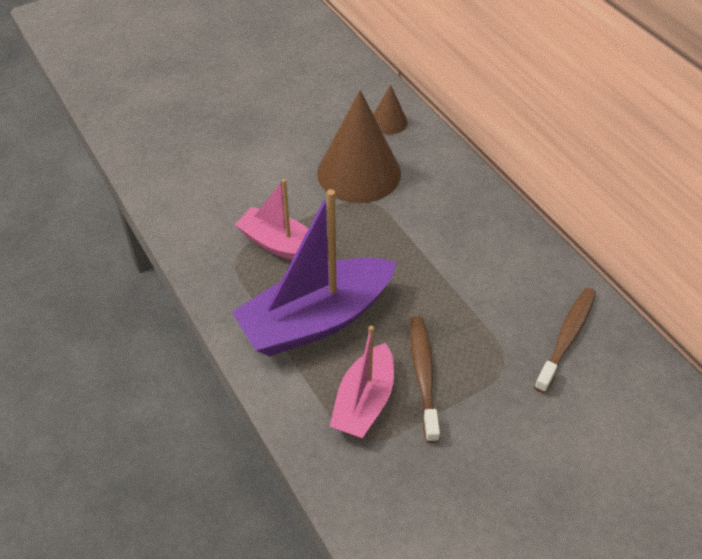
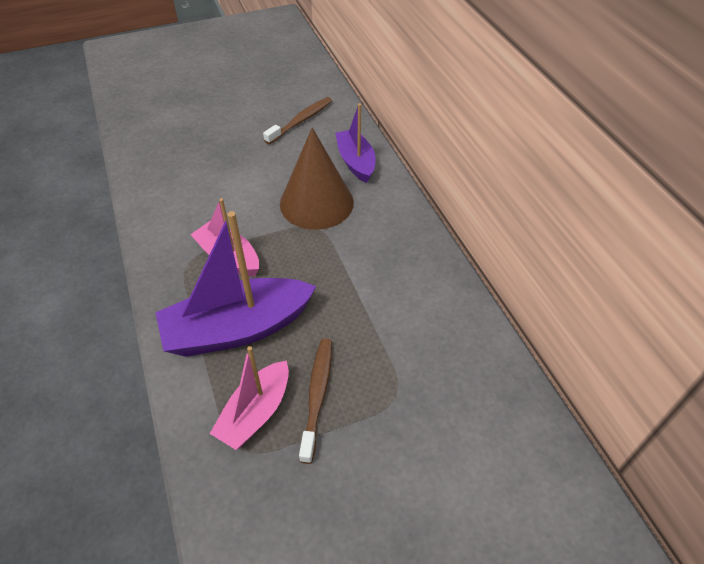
camera: 10 degrees right, 0 degrees up
(388, 122) = (356, 162): brown cone -> purple boat
(566, 338) = (462, 380): brown toothbrush -> brown toothbrush (301, 121)

